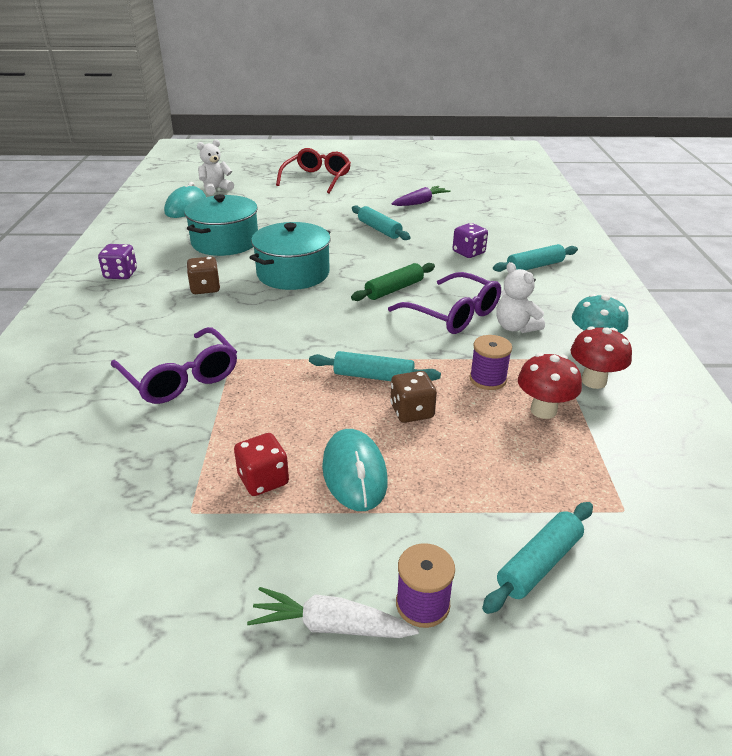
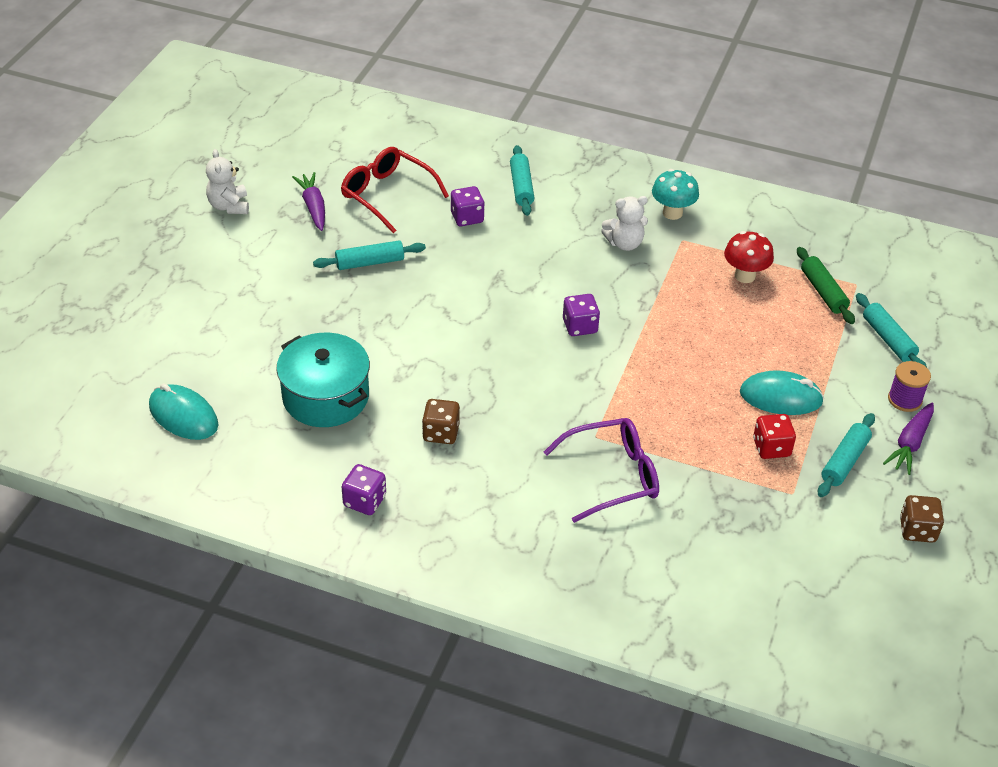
camera: 70 degrees left, 10 degrees up
(216, 189) = (133, 376): white teddy bear -> white teddy bear (229, 206)
(293, 273) = (443, 357): turquoise pot -> none
(317, 179) = (167, 270): red glasses -> red glasses (387, 195)
(330, 625) = (910, 443): white carrot -> purple carrot
(373, 376) = (663, 352): turquoise rolling pin -> turquoise rolling pin (844, 461)
(376, 325) = (580, 326): none -> purple dice
(394, 289) = (518, 294): green rolling pin -> green rolling pin (823, 292)
(412, 411) = (719, 345): brown dice -> brown dice (917, 530)
(453, 314) = (584, 272): purple glasses -> none
(488, 379) = (694, 289): purple spool -> none
(593, 381) = (719, 235): red mushroom -> none

